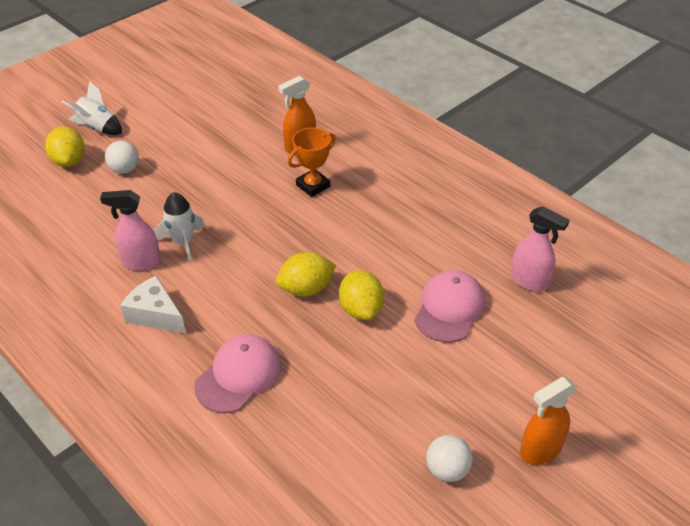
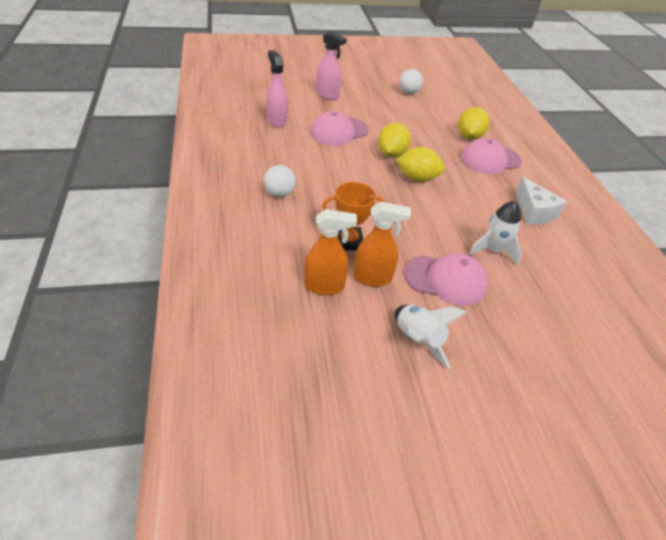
camera: 150 degrees left, 0 degrees up
(69, 161) = (600, 414): yellow lemon -> yellow lemon (469, 136)
(98, 127) = (554, 461): white rocket -> white rocket (418, 340)
(125, 170) = (529, 361): white ball -> white ball (279, 193)
(141, 262) = (536, 252): pink spray bottle -> pink spray bottle (327, 95)
(213, 195) = (446, 280): none -> pink cap
(540, 450) = (361, 80): orange spray bottle -> orange spray bottle (373, 278)

